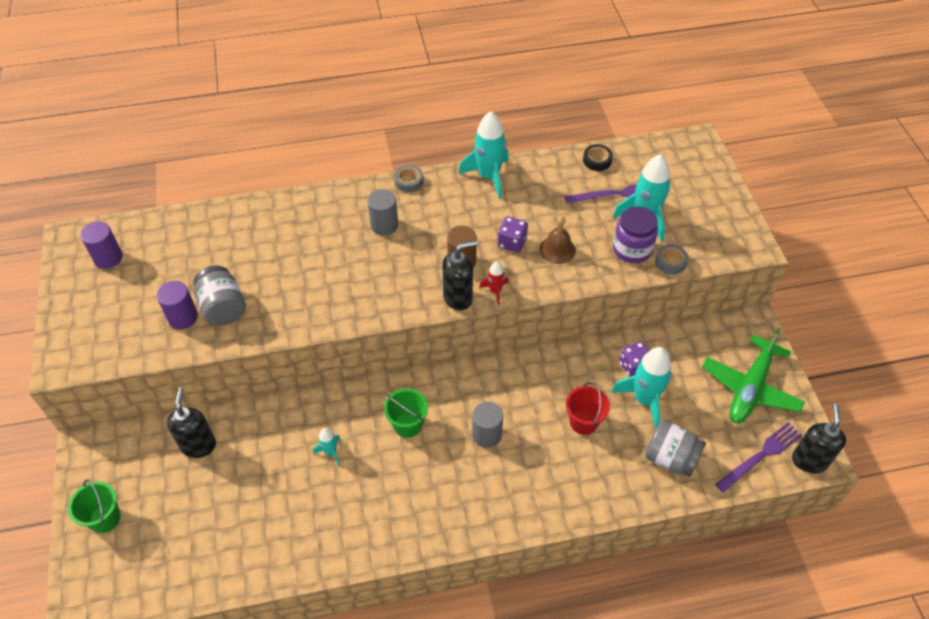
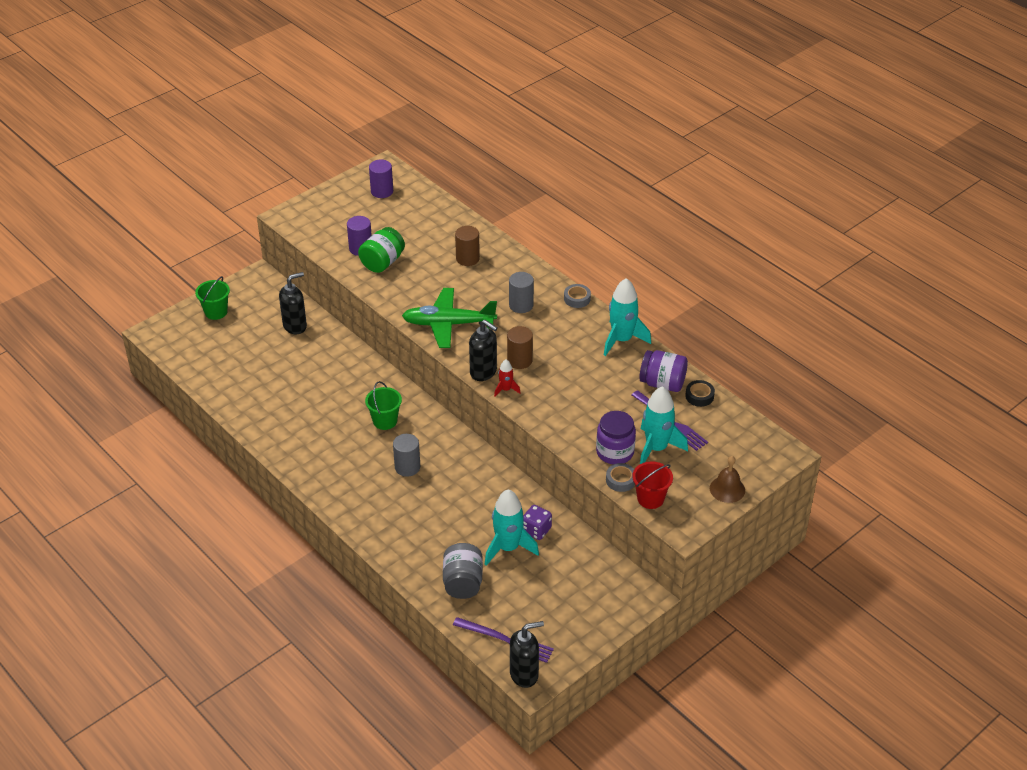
camera: 60 degrees right, 10 degrees down
(223, 308) = (382, 262): grey jar -> green jar
(281, 235) = (467, 258): none -> brown cylinder
(330, 452) = (335, 391): turquoise rocket -> none
(512, 242) = (562, 380): purple dice -> none
(557, 249) = (577, 408): brown bell -> brown bell (727, 489)
(564, 176) = (662, 383): none -> purple jar
(583, 422) = (459, 518): red bucket -> red bucket (650, 499)
(750, 388) = (571, 613): green plane -> green plane (448, 324)

